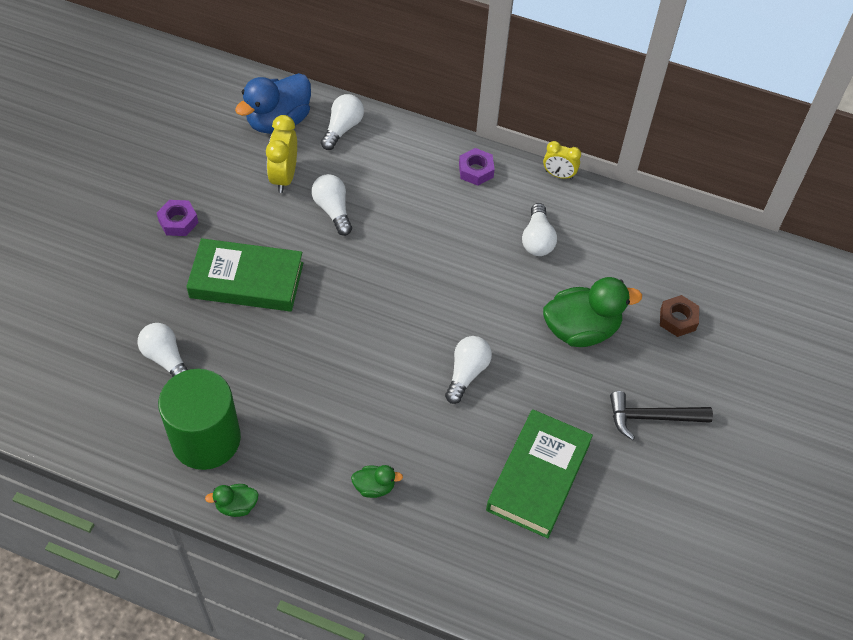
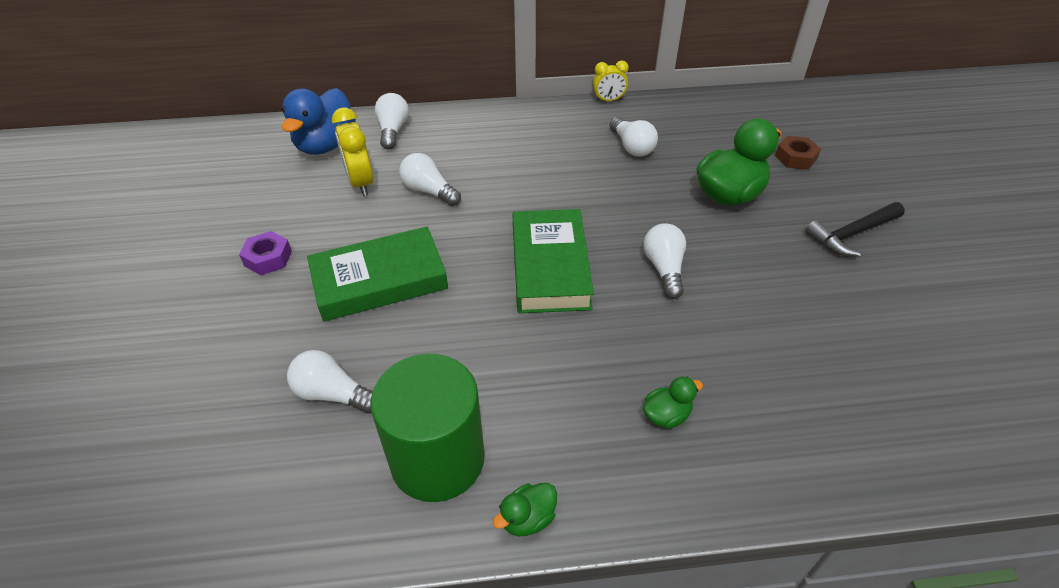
camera: 25 degrees left, 10 degrees down
(476, 170) = (537, 120): purple nut -> none
(538, 477) = (811, 326): green book -> green book (550, 266)

